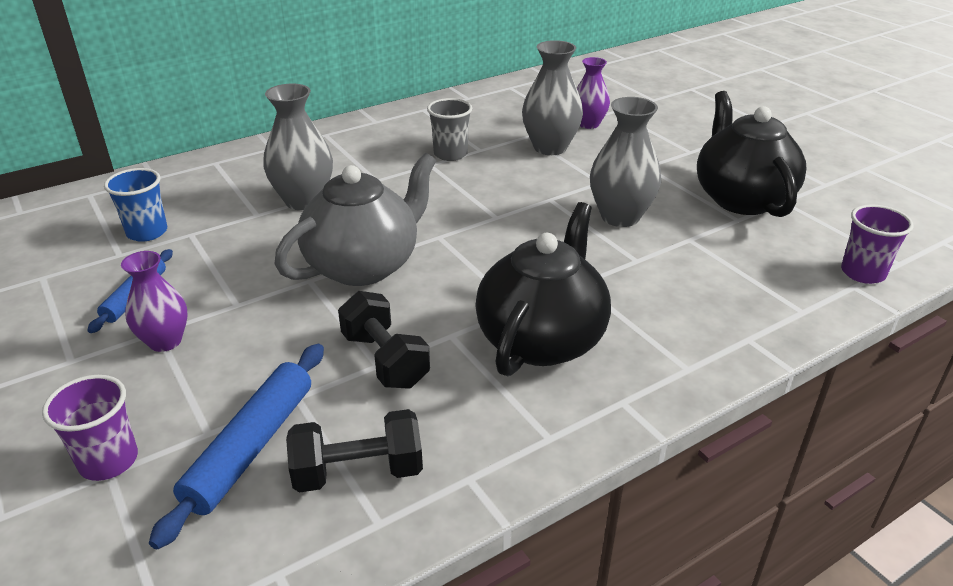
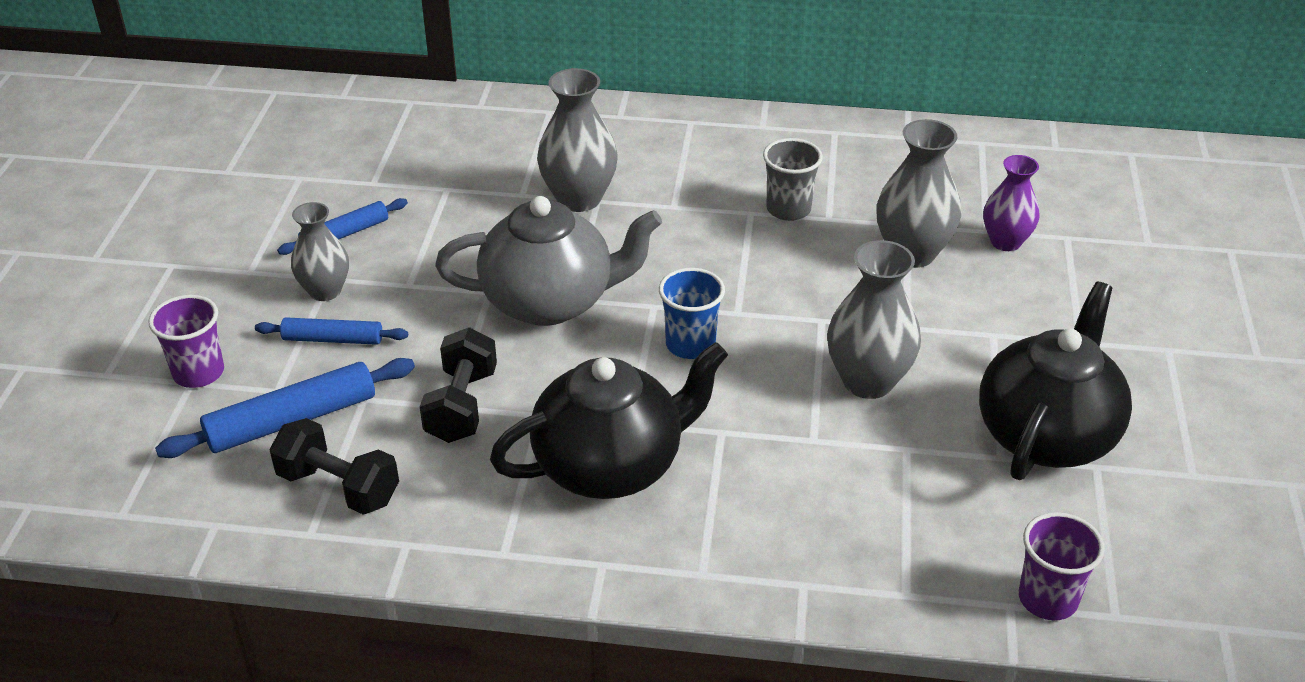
camera: 40 degrees right, 5 degrees up
(147, 232) = (415, 169): blue cup -> blue cup (690, 345)
(165, 341) = (325, 291): purple vase -> grey vase
(215, 371) = (332, 339): none -> blue rolling pin

